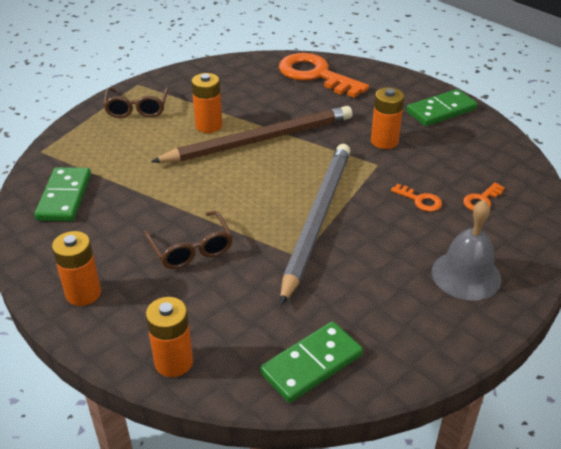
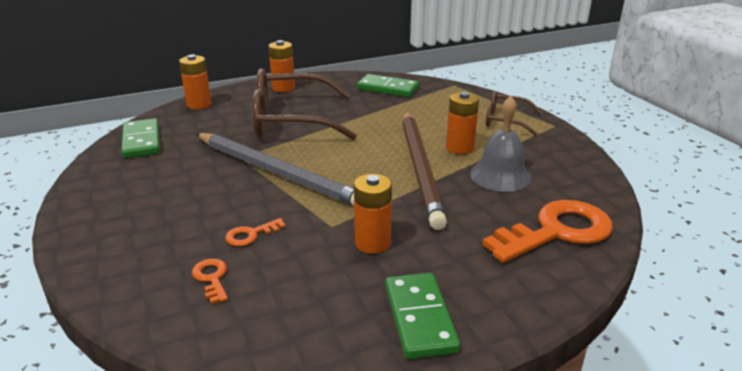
camera: 110 degrees right, 10 degrees down
(191, 248) = (292, 120): brown glasses -> brown glasses, size x1.86
(466, 275) = (131, 227): grey bell -> grey bell (500, 175)

